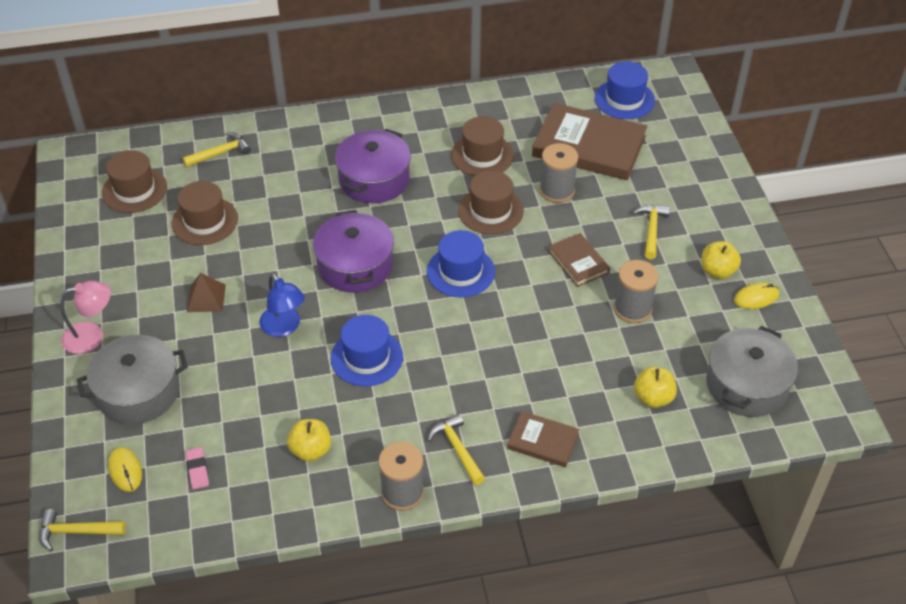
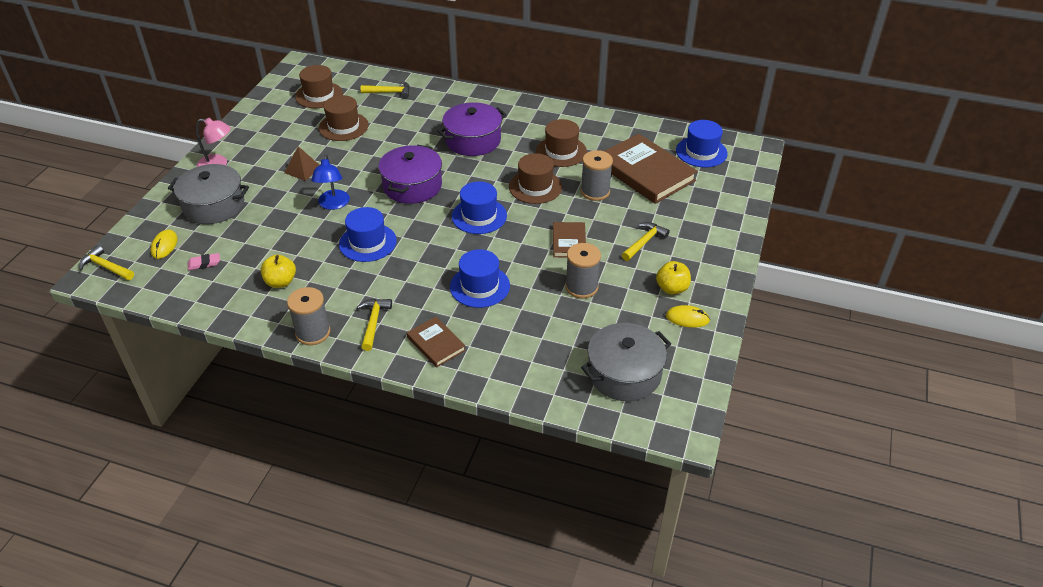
camera: 30 degrees right, 5 degrees down
(197, 470) = (204, 263): pink eraser -> pink eraser turned 60 degrees clockwise
(531, 354) = (480, 286): none -> blue hat
(653, 398) = (543, 351): yellow apple -> none

